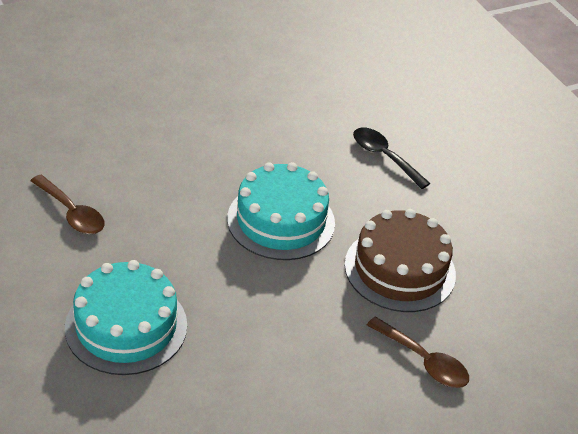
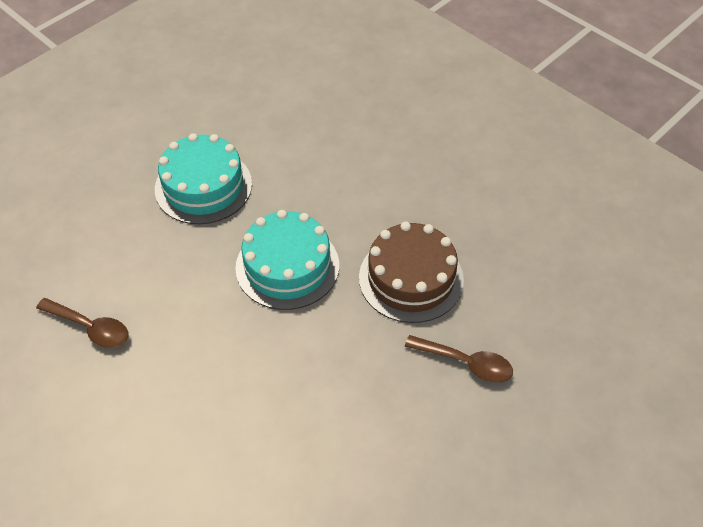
camera: 15 degrees left, 10 degrees up
(126, 326) = (191, 428): turquoise cake -> turquoise cake (203, 186)
(384, 157) = (353, 167): black spoon -> none

